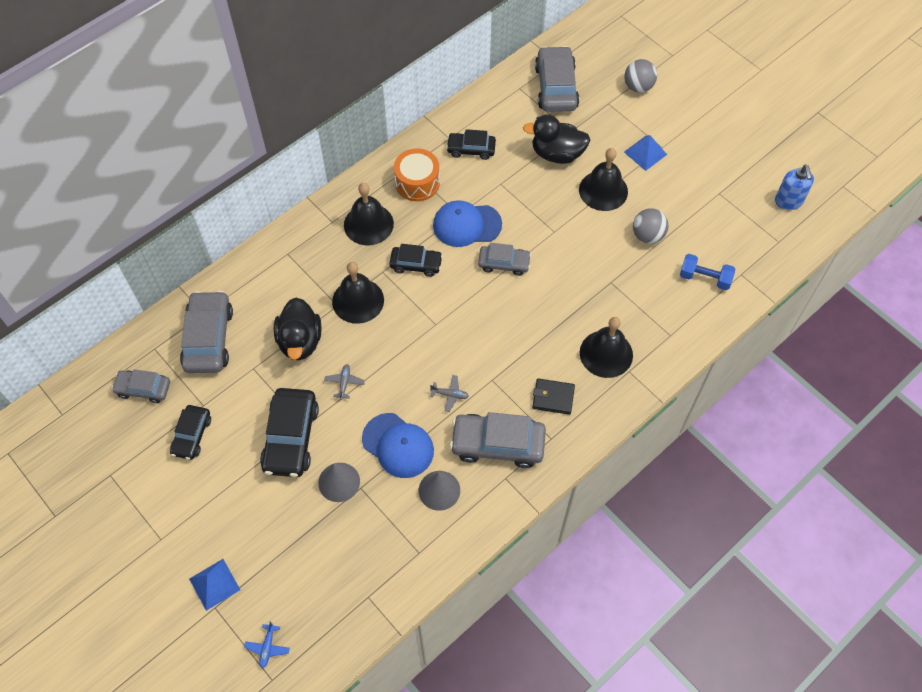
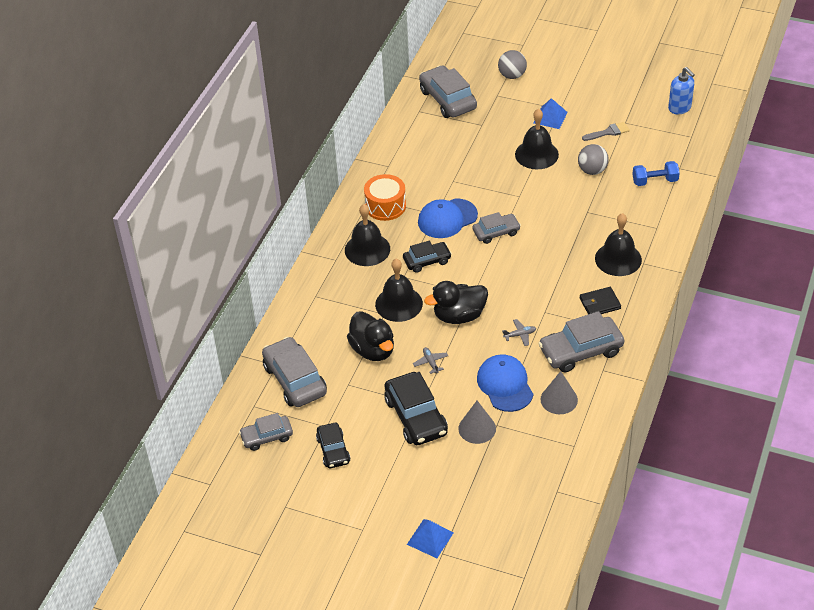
camera: 25 degrees left, 15 degrees down
(267, 647) = (504, 558): blue plane -> none
(398, 445) = (505, 385): blue cap -> blue cap turned 120 degrees counterclockwise
(471, 149) = (411, 167): black car -> none
(557, 154) = (482, 144): black duck -> black duck (459, 316)
(694, 197) = (608, 132): none -> grey brush

